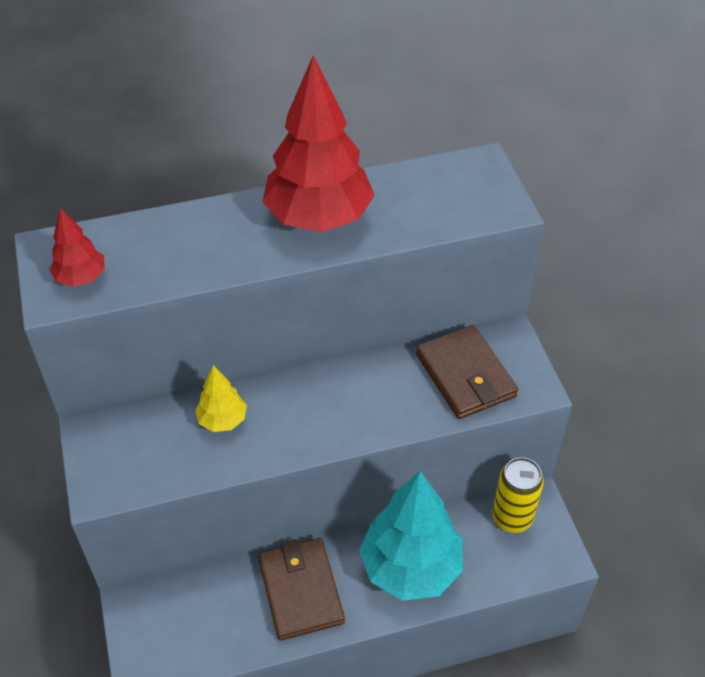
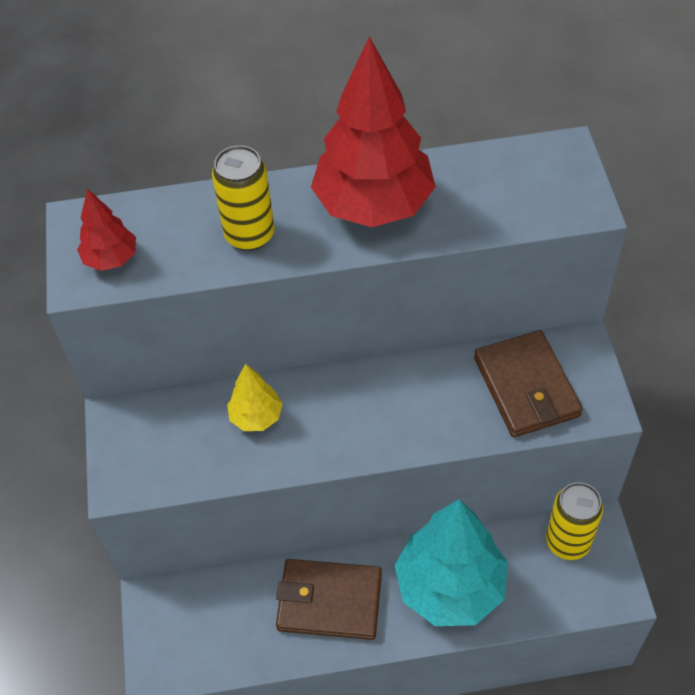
camera: 10 degrees right, 5 degrees up
(208, 249) = (250, 235): none -> yellow can
(300, 591) = (329, 601): brown wallet -> brown wallet turned 75 degrees counterclockwise

